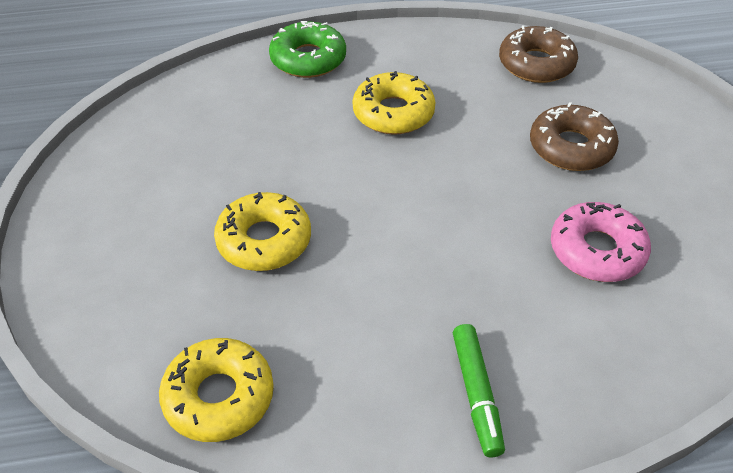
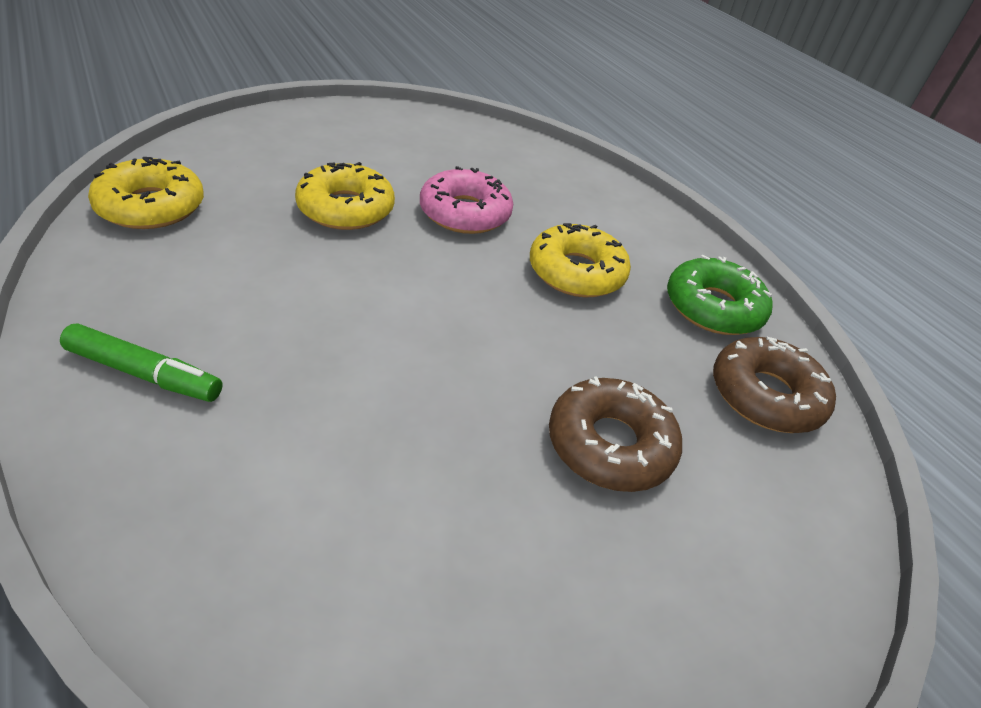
camera: 65 degrees right, 5 degrees down
(308, 59) = (623, 206): green donut -> green donut (713, 307)
(476, 394) = (144, 374): green marker -> green marker turned 135 degrees counterclockwise
(597, 251) = (407, 485): pink donut -> pink donut (465, 213)

